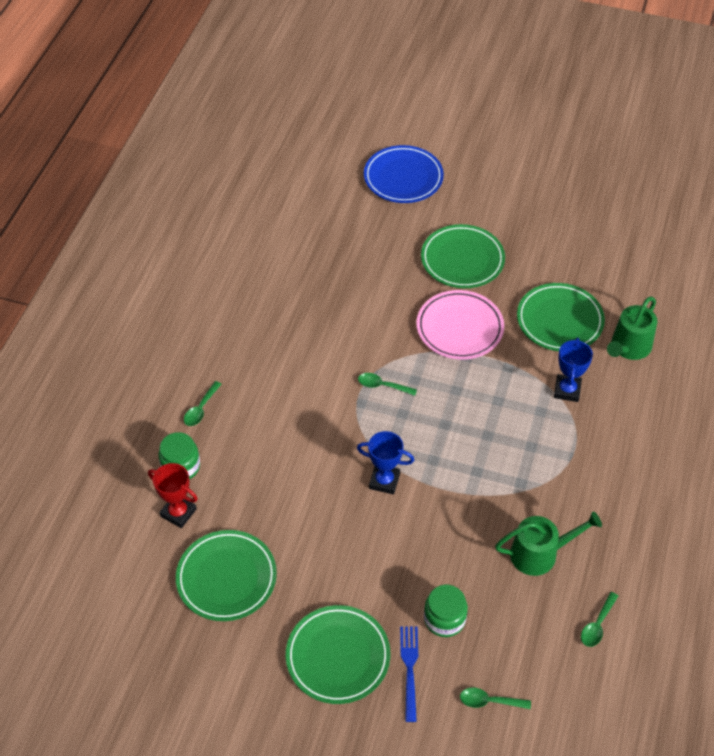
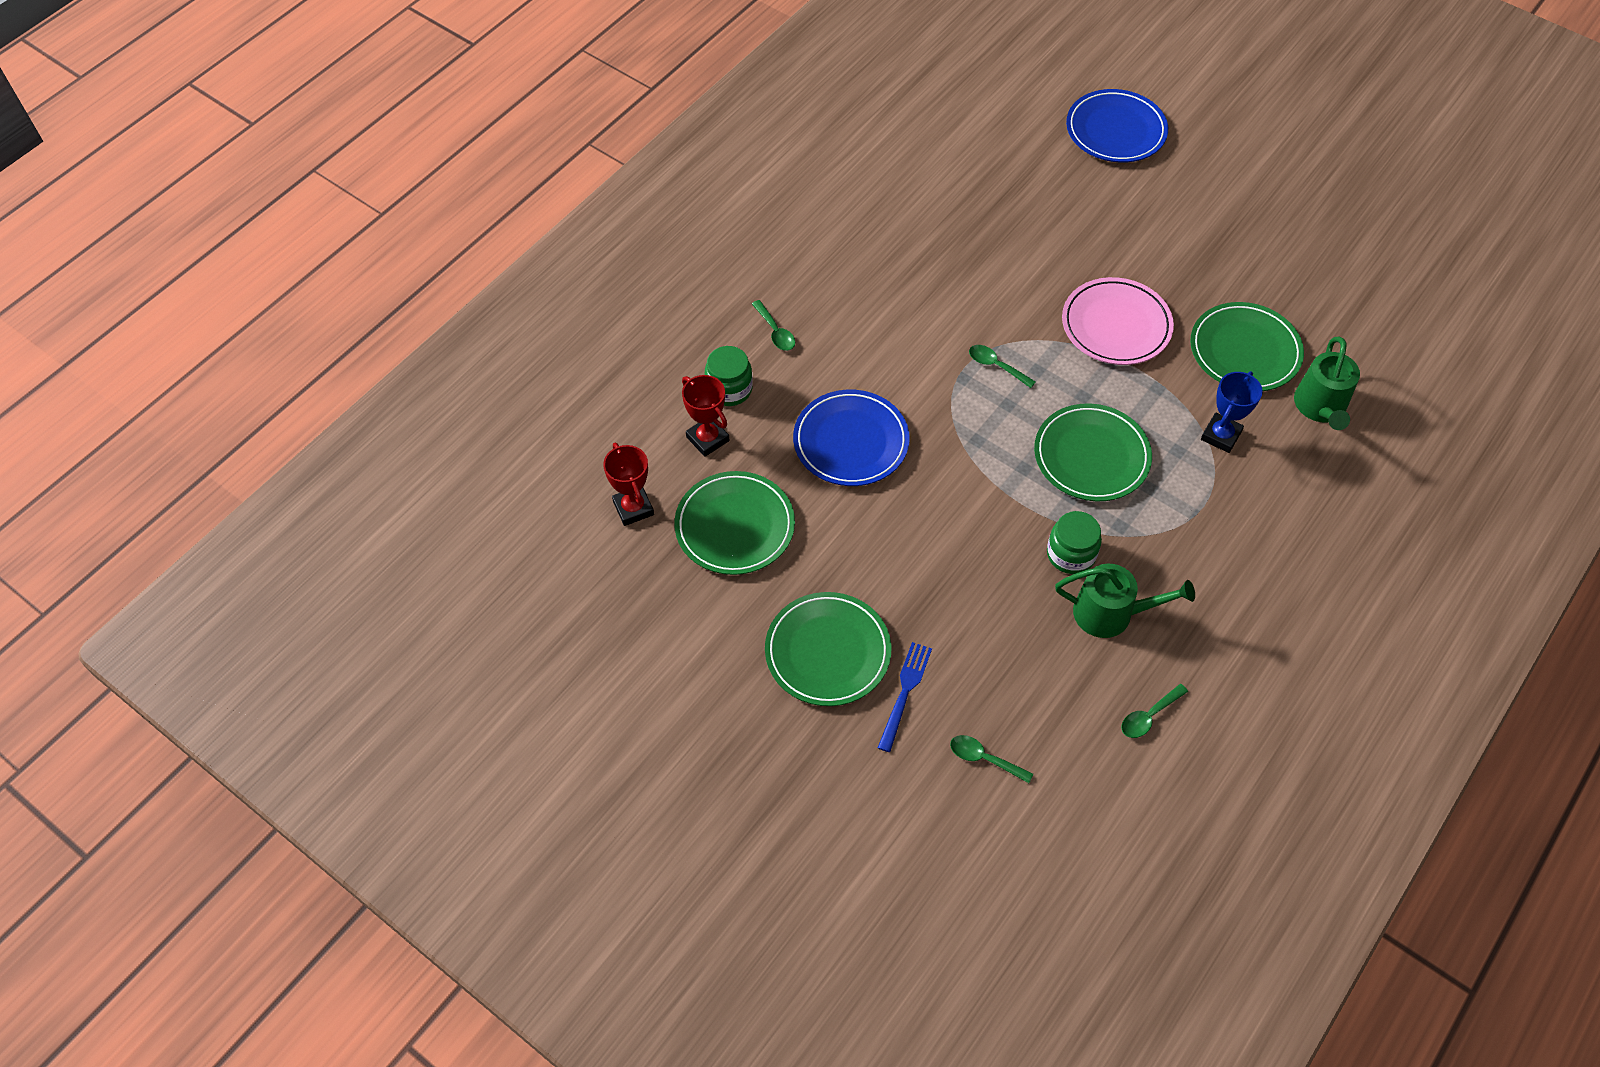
camera: 20 degrees right, 5 degrees up
(138, 589) = (633, 508): none -> red trophy
(201, 409) = (775, 332): green spoon -> green spoon turned 75 degrees counterclockwise
(293, 480) = (851, 441): none -> blue plate
(384, 481) = (956, 474): blue trophy -> none
(444, 619) = (967, 650): green jar -> green jar (1071, 554)
(462, 259) = (1151, 246): green plate -> green plate (1091, 456)
(629, 347) = (1320, 407): green watering can -> green watering can turned 45 degrees counterclockwise

